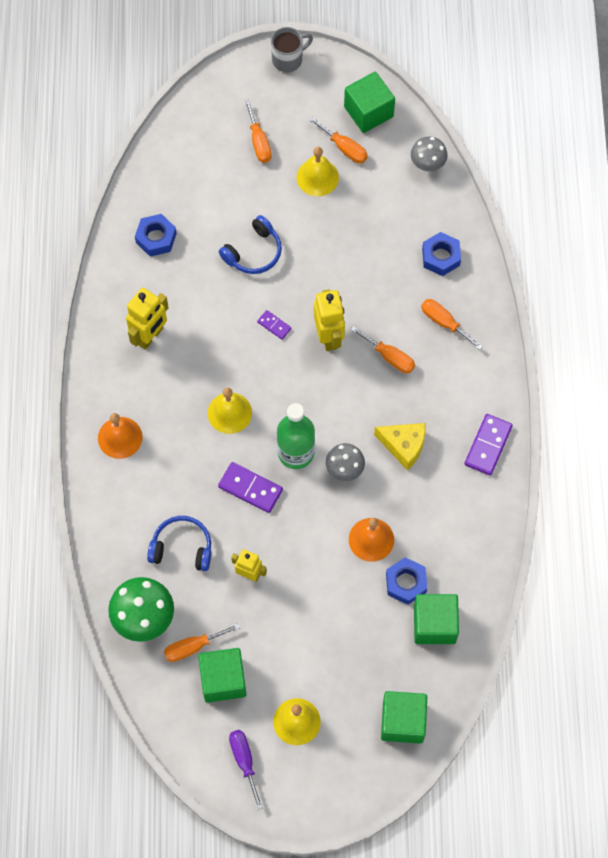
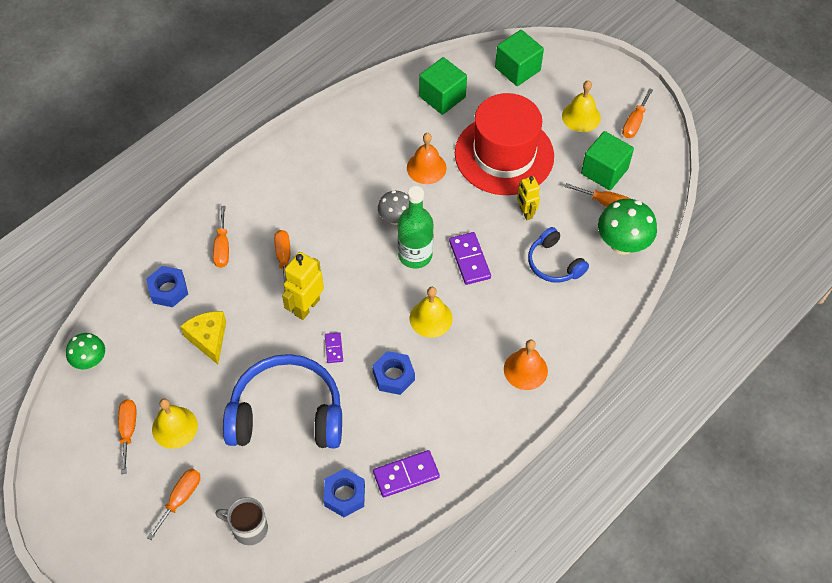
camera: 135 degrees left, 10 degrees down
(150, 336) = (429, 422): yellow robot -> none
(244, 761) = (634, 123): purple screwdriver -> orange screwdriver
(253, 252) = (287, 414): blue headphones -> blue headphones, size x1.86
(288, 59) = (73, 549): grey mug -> grey mug (248, 528)
(322, 614) = (504, 155): none -> red hat
(368, 112) = (75, 442): green cube -> none
(403, 446) = (342, 200): yellow cheese -> yellow cheese (208, 339)
(406, 583) = (433, 129): blue nut -> blue nut (393, 376)
(427, 164) = (90, 361): grey mushroom -> green mushroom
(488, 445) = (291, 156): purple domino -> purple domino (406, 475)

